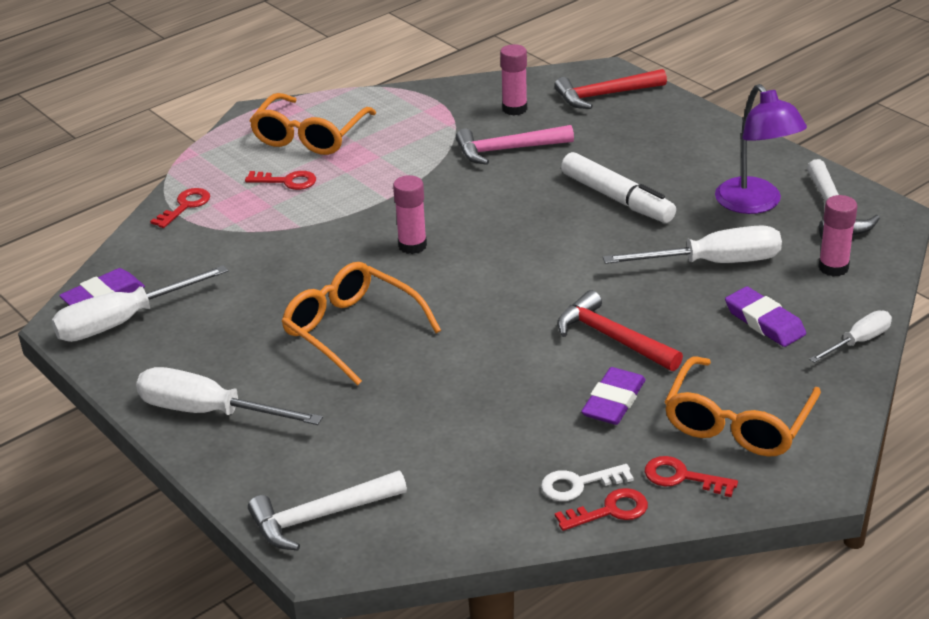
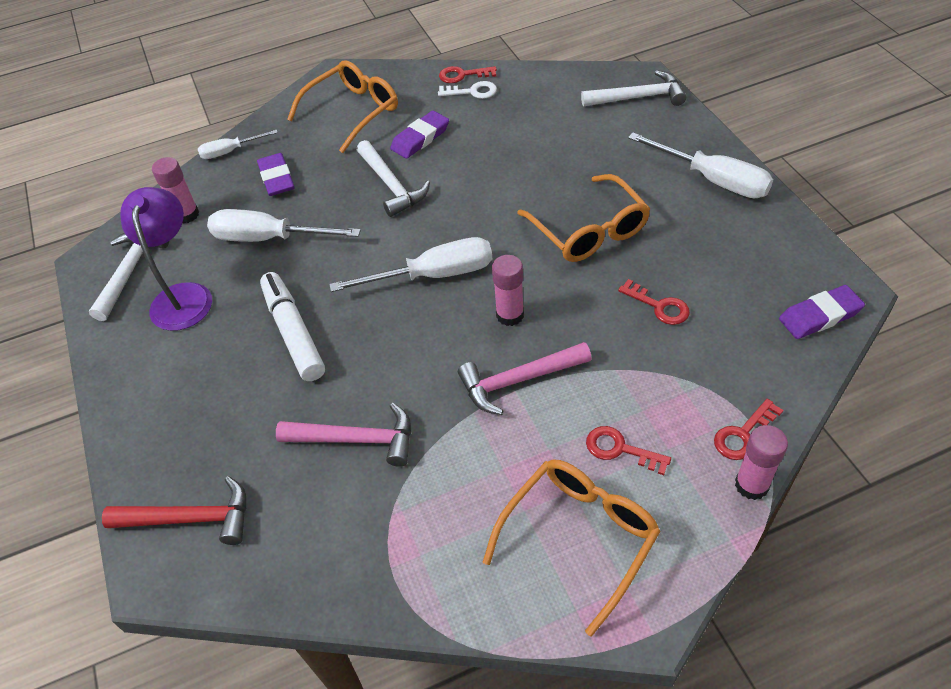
camera: 160 degrees left, 15 degrees up
(123, 321) = (794, 281): white screwdriver -> white screwdriver (433, 275)
(386, 204) = (518, 381): none -> pink hammer
(514, 109) = (309, 522): pink glue stick -> pink glue stick (751, 485)
(612, 338) = (391, 186): red hammer -> white hammer
(682, 477) = (409, 86): red key -> red key (659, 306)

